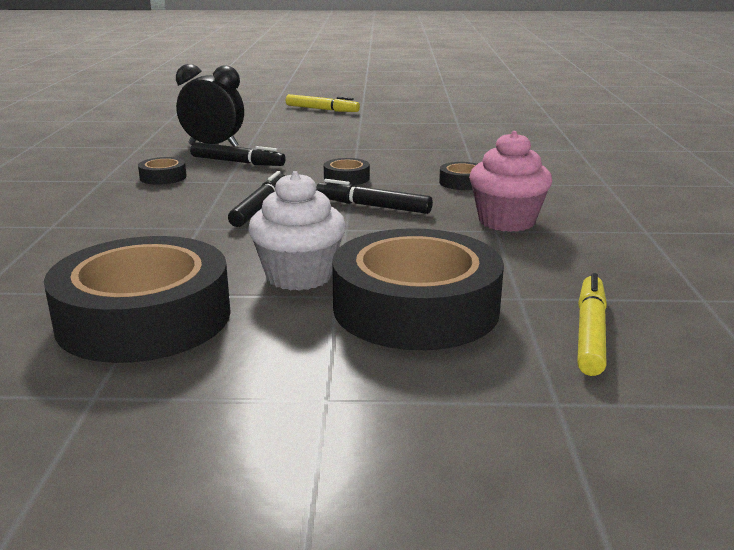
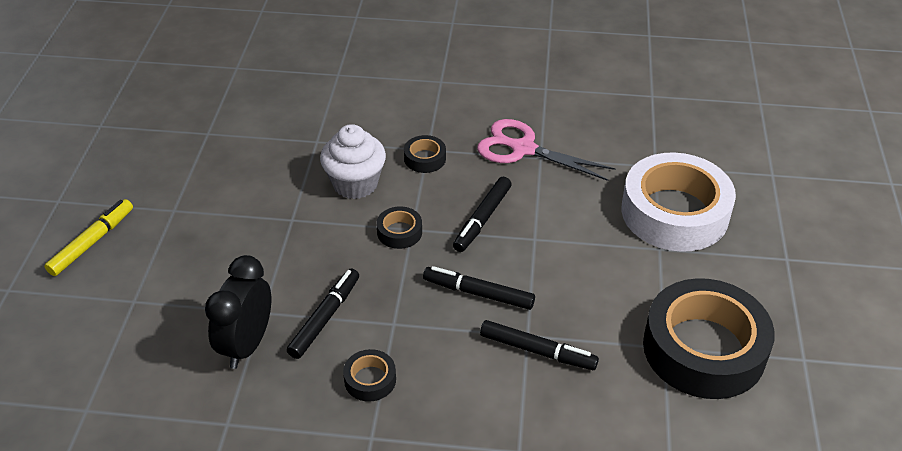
camera: 85 degrees left, 20 degrees up
(174, 231) = (537, 351): none -> black marker
(299, 276) = (629, 267): white cupcake -> white cupcake (355, 184)
(415, 307) = (674, 213): black tape -> white tape
(506, 221) = (523, 149): pink cupcake -> pink scissors
(590, 333) = (699, 147): yellow marker -> none

